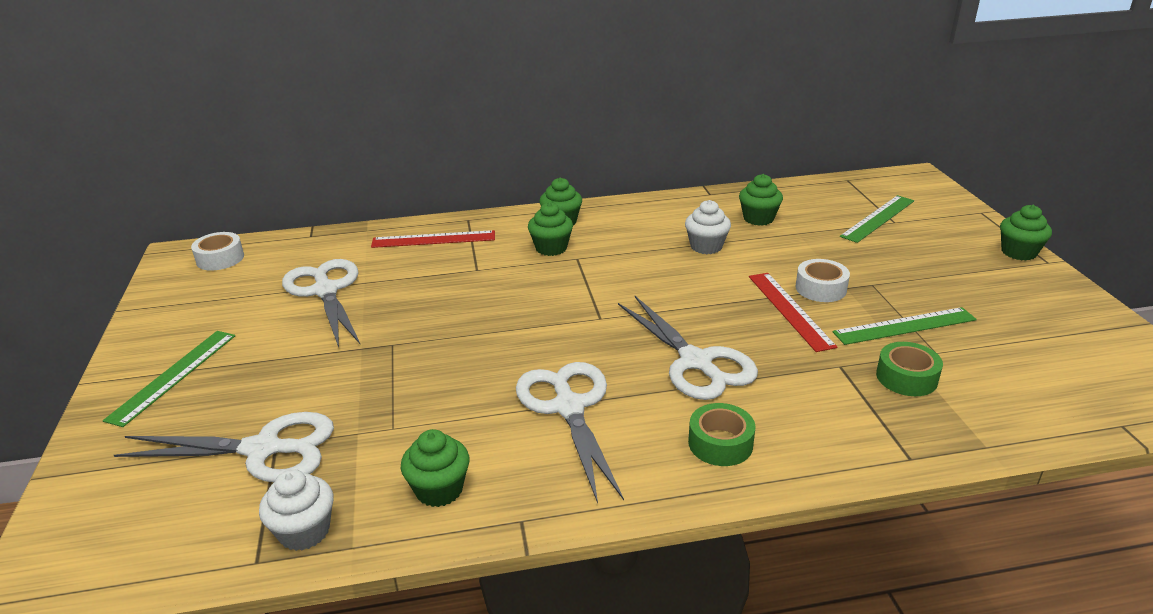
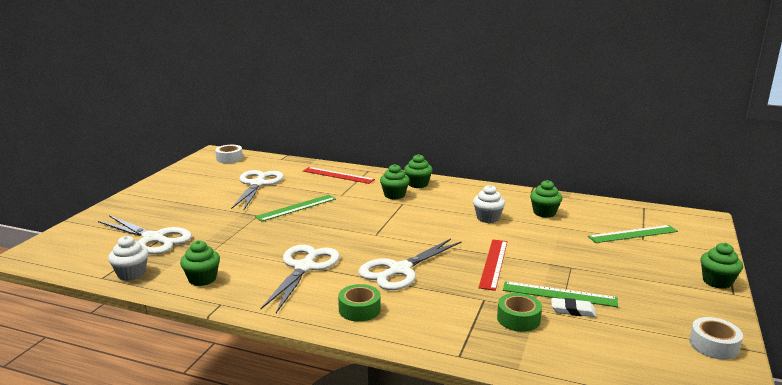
camera: 30 degrees right, 10 degrees down
(173, 376) = (154, 200): green ruler -> green ruler (296, 208)
(696, 362) = (399, 270): white scissors -> white scissors turned 45 degrees clockwise
(820, 288) = (531, 259): white tape -> white tape (713, 345)
(942, 342) = (573, 310): none -> white eraser

